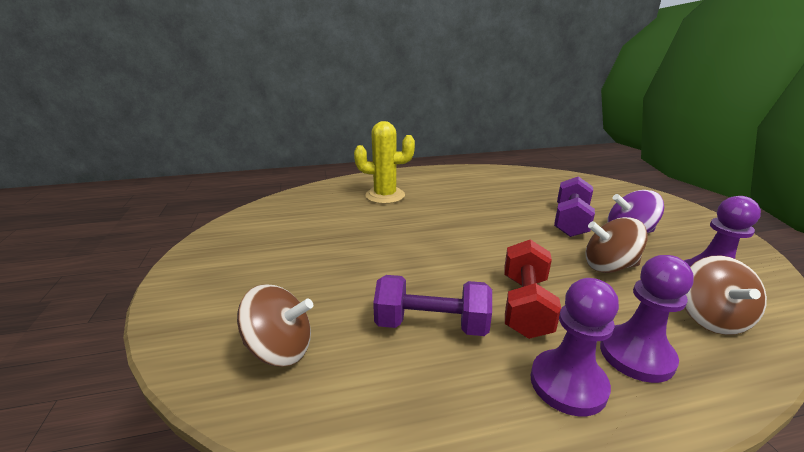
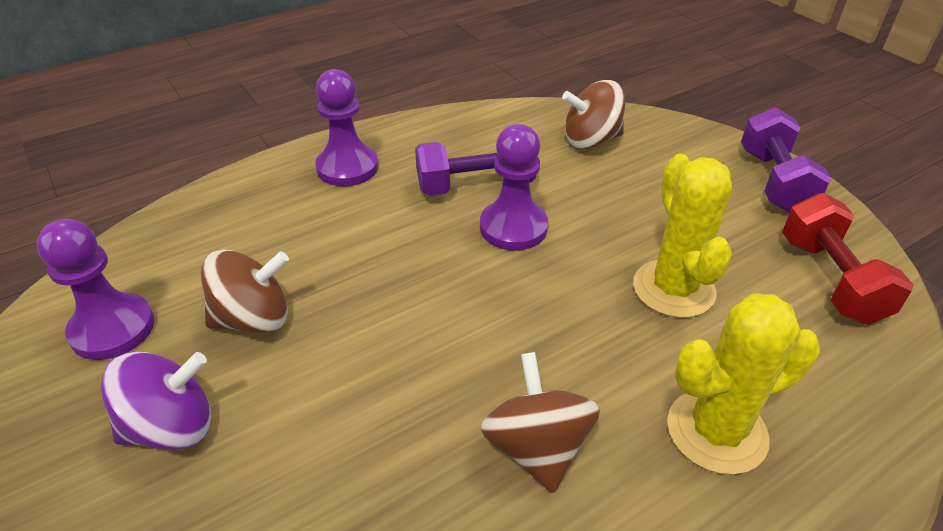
camera: 160 degrees right, 15 degrees up
(349, 233) = (673, 289): none -> yellow cactus
(525, 305) = (381, 227): red dumbbell -> red dumbbell (830, 280)
(570, 221) = (280, 442): purple dumbbell -> purple dumbbell (774, 181)
(636, 355) = (278, 202): purple pawn -> purple pawn (513, 227)
(710, 318) = (168, 260): brown spinning top -> brown spinning top (537, 447)

